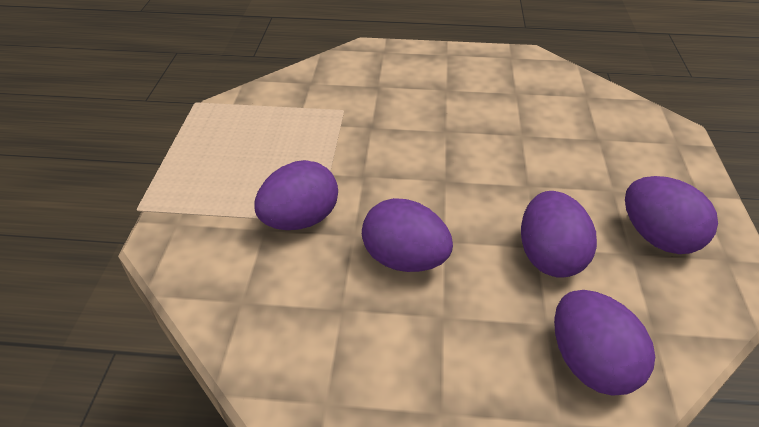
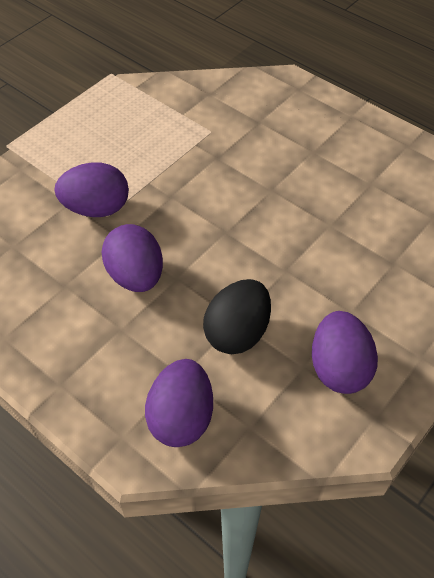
camera: 35 degrees right, 10 degrees up
(549, 256) = (237, 332): purple egg -> black egg

